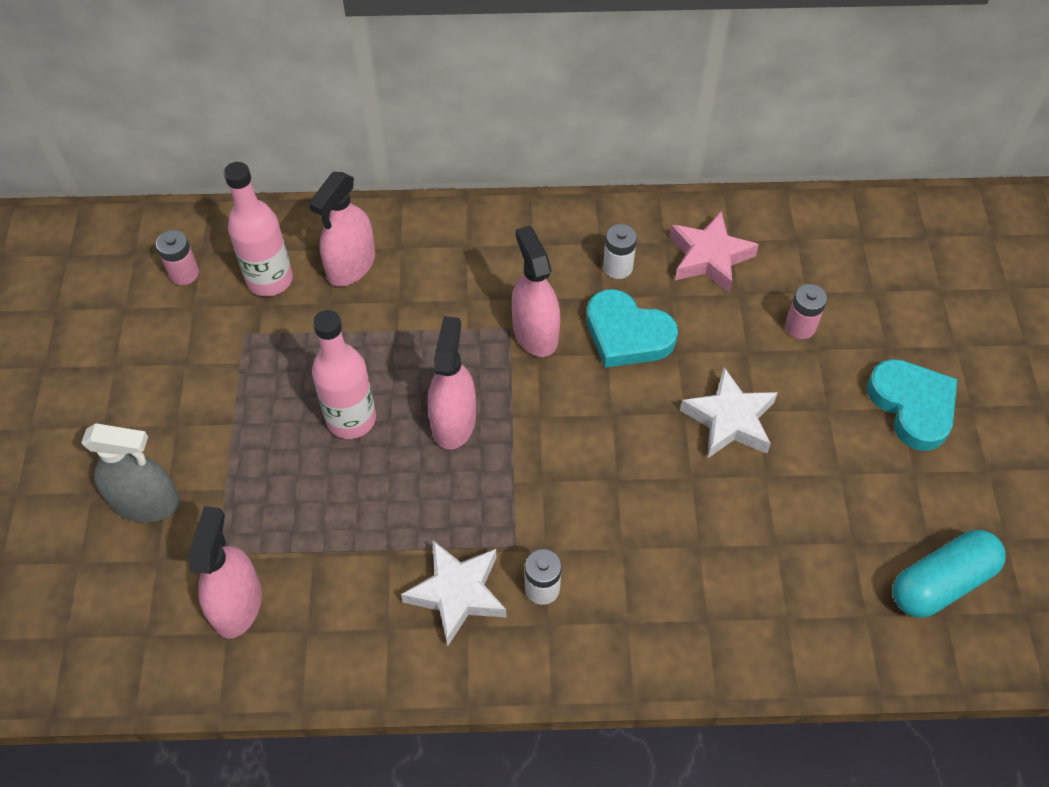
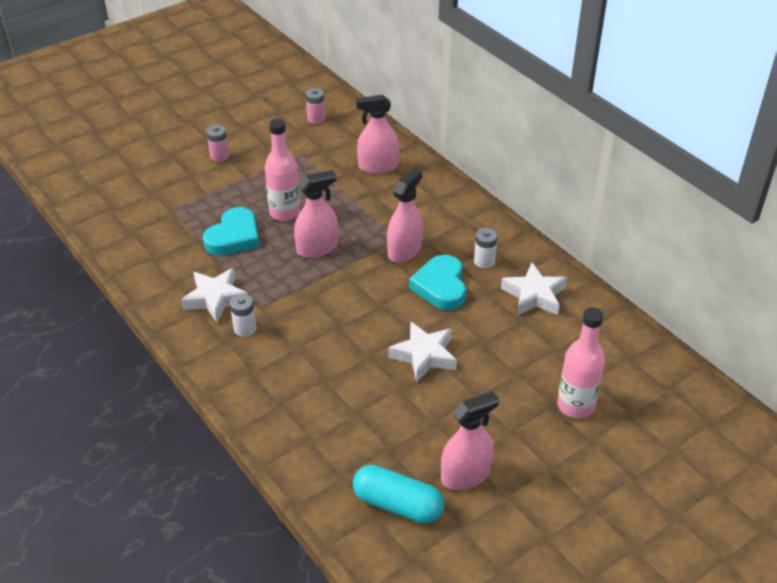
camera: 55 degrees right, 15 degrees down
(146, 503) = (179, 174): grey spray bottle -> none
(237, 604) = (149, 228): pink spray bottle -> pink spray bottle (465, 475)
(270, 279) = (340, 145): pink bottle -> pink bottle (575, 405)
(709, 257) = (534, 295): pink star -> white star
(800, 326) = (525, 358): pink battery -> pink battery (219, 156)
(912, 406) = (519, 437): turquoise heart -> turquoise heart (234, 237)

